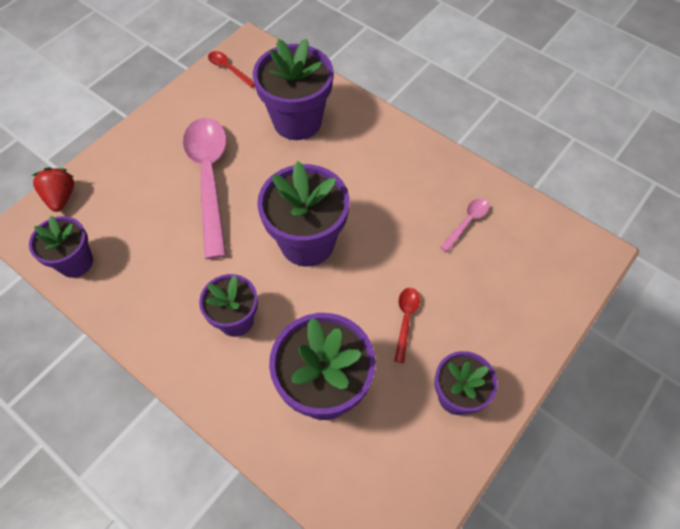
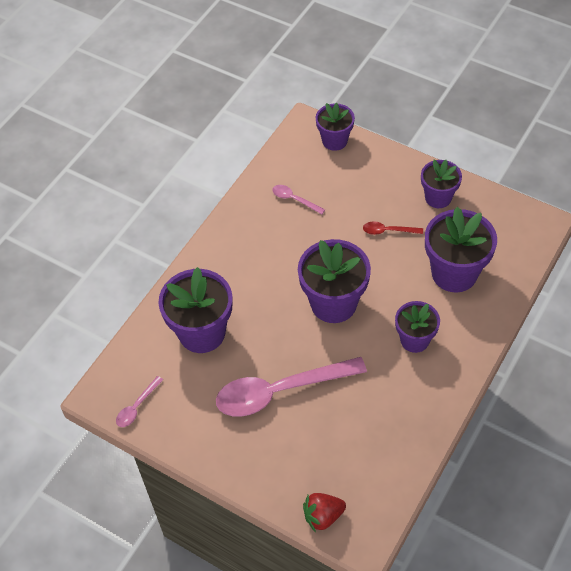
camera: 95 degrees left, 5 degrees down
(75, 262) = (390, 478): purple flower pot -> purple flower pot (334, 141)
(229, 69) = (137, 406): red spoon -> pink spoon

